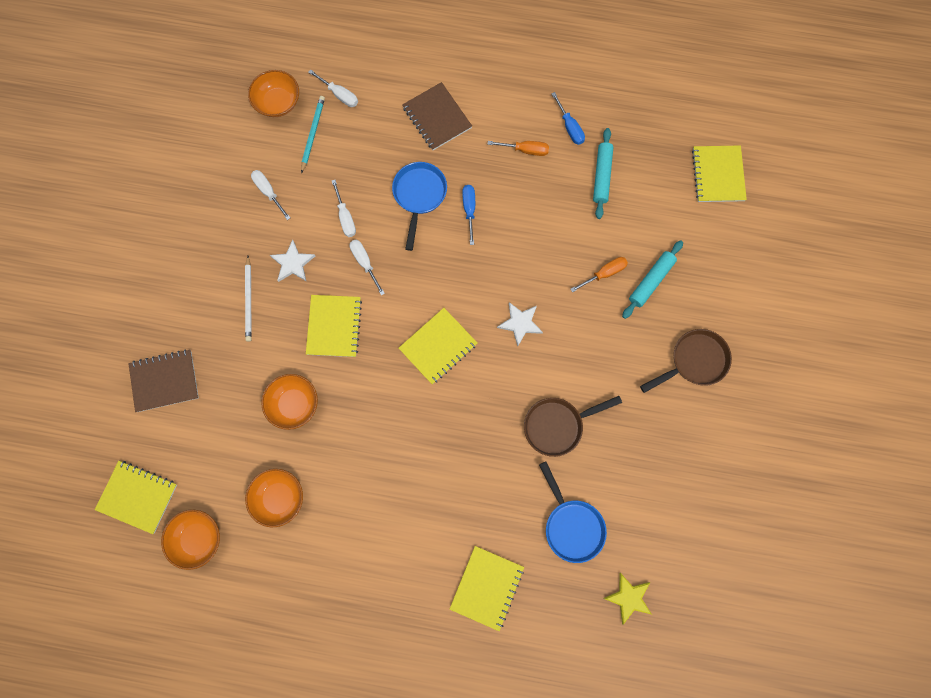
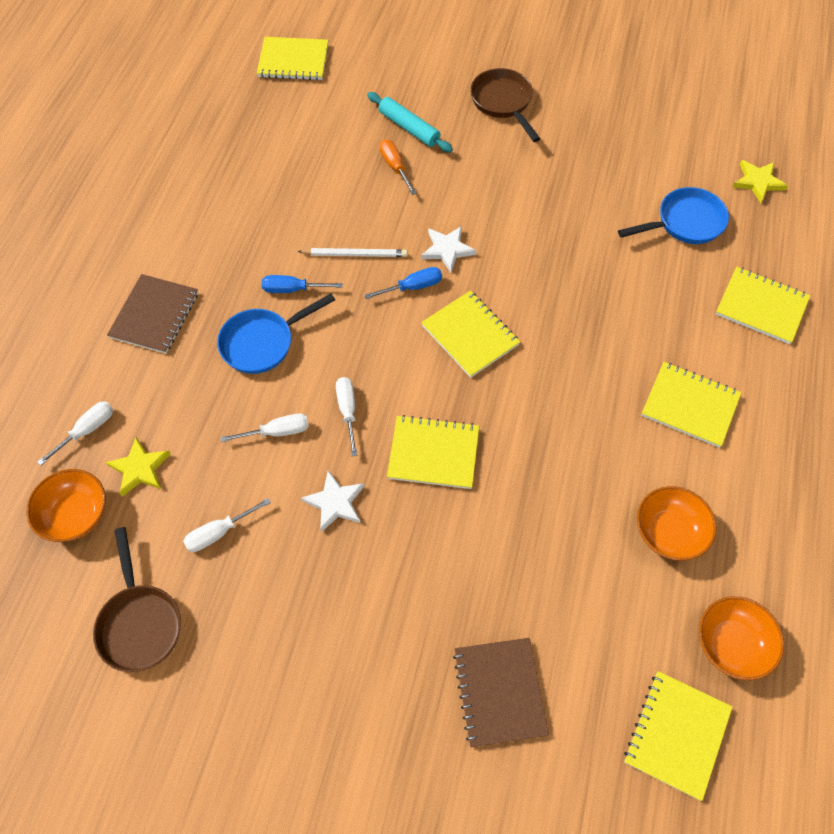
camera: 85 degrees left, 15 degrees down
(249, 300) = (383, 564): white pencil -> white pencil (354, 254)
(294, 404) = (540, 509): orange bowl -> none
(312, 134) = (140, 468): turquoise pencil -> yellow star
(365, 263) = (348, 411): white screwdriver -> white screwdriver turned 105 degrees clockwise
(386, 519) = (690, 405): none -> yellow notebook
(419, 196) = (262, 343): blue pan -> blue pan turned 45 degrees counterclockwise
(437, 117) = (154, 315): brown notebook -> brown notebook turned 45 degrees counterclockwise
(525, 150) = (224, 226): orange screwdriver -> none
(557, 425) = (572, 225): brown pan -> brown pan (140, 623)
(569, 127) = (203, 181): blue screwdriver -> blue screwdriver (412, 287)
(602, 176) = (274, 157): turquoise rolling pin -> none

